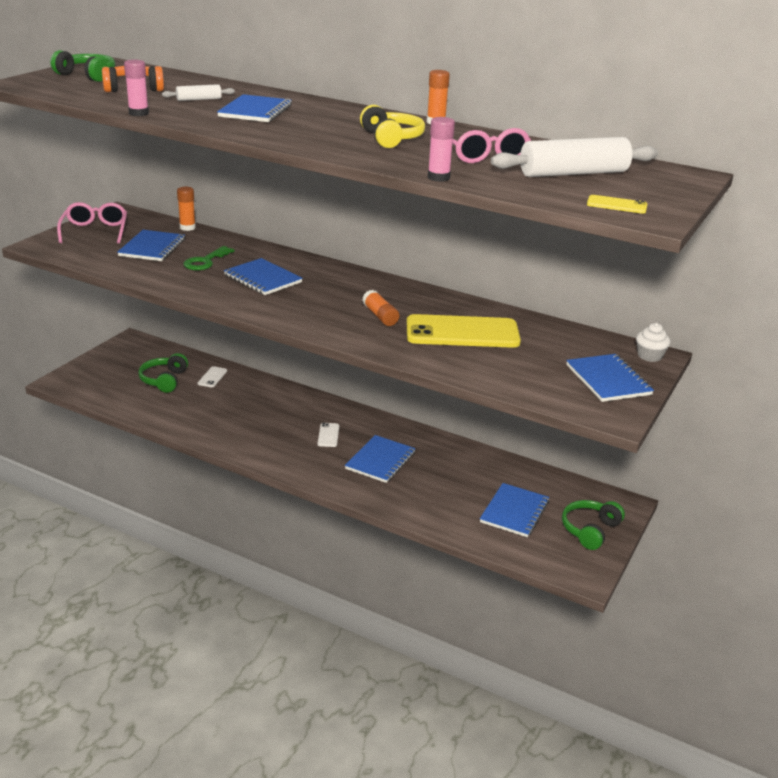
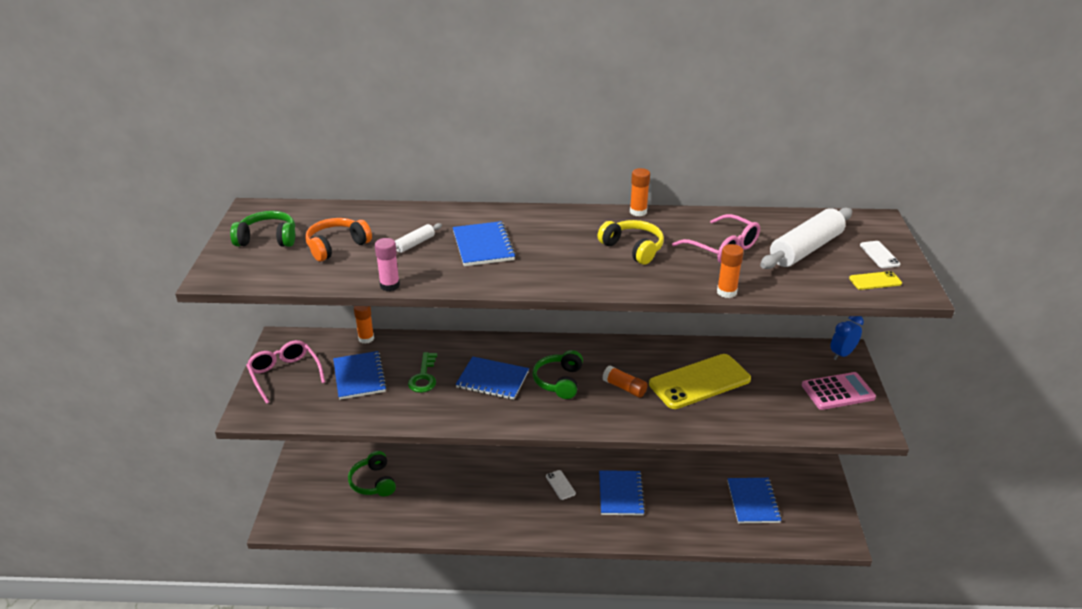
camera: 25 degrees left, 5 degrees up
(212, 377) = (413, 461): white phone -> white phone (879, 255)
(438, 178) = (726, 292): pink glue stick -> orange glue stick
(590, 530) = (814, 496): green headphones -> green headphones (559, 381)
(608, 380) = (838, 392): blue notebook -> pink calculator
(649, 356) = (842, 354): white cupcake -> blue clock

